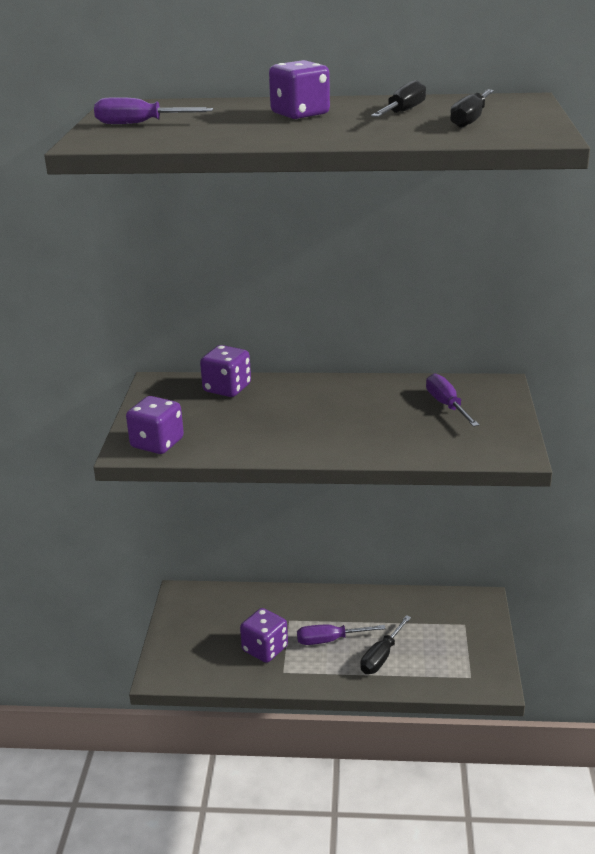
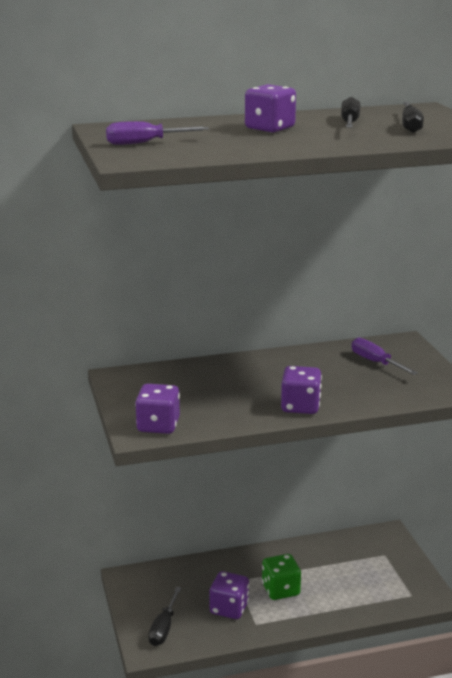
camera: 20 degrees left, 5 degrees down
(227, 388) = (183, 373): purple dice -> purple dice (300, 406)
(329, 640) = (280, 590): purple screwdriver -> green dice
(381, 657) = (331, 594): black screwdriver -> black screwdriver (163, 628)

